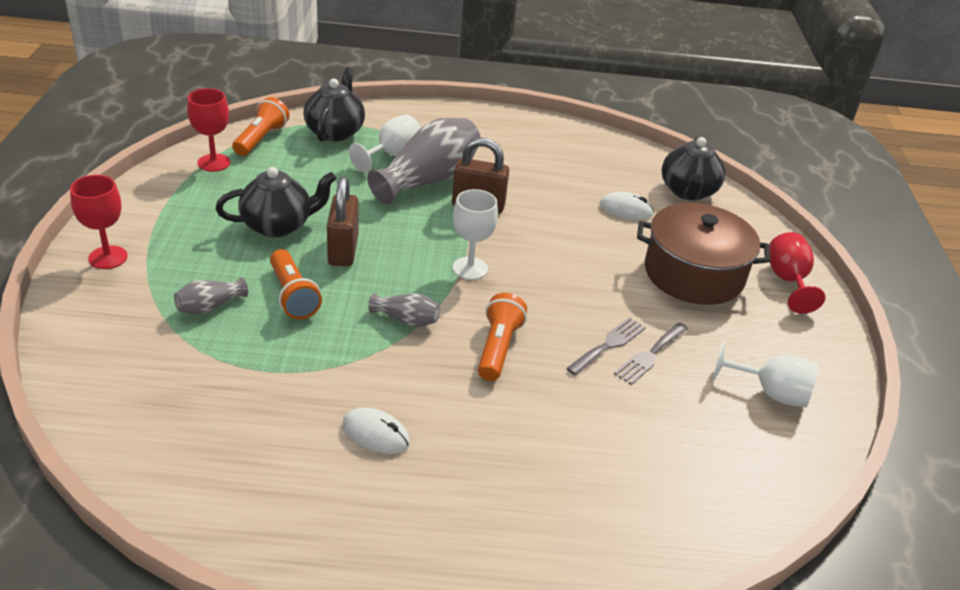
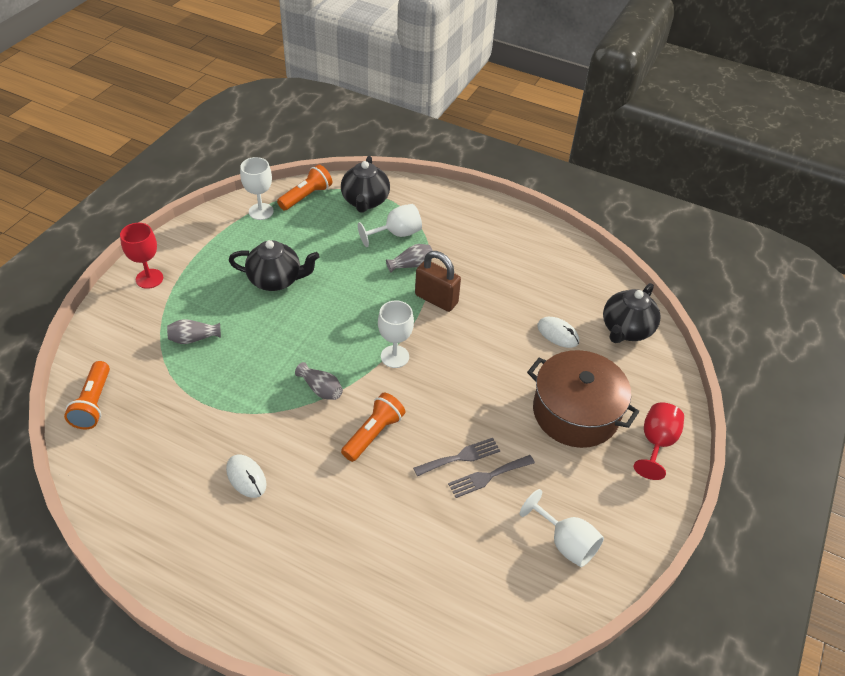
camera: 25 degrees right, 10 degrees up
(214, 163) = (261, 211): red goblet -> white goblet
(293, 295) = (253, 345): orange flashlight -> orange flashlight (93, 403)
(335, 132) = (365, 201): black teapot -> black teapot turned 150 degrees clockwise
(343, 250) = (310, 315): brown padlock -> none
(428, 180) = (411, 265): grey vase -> grey vase, size x0.46

